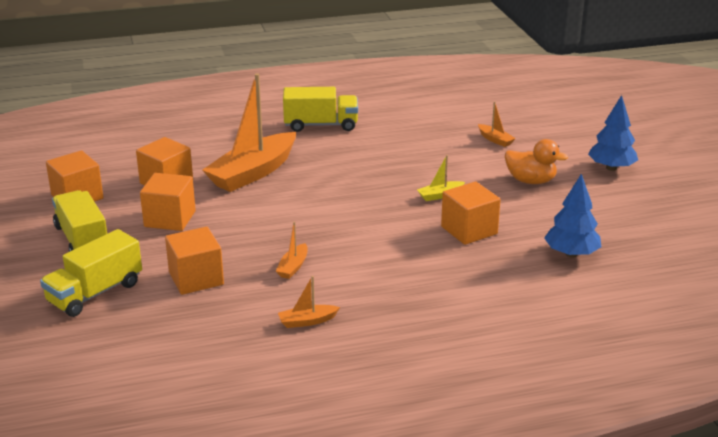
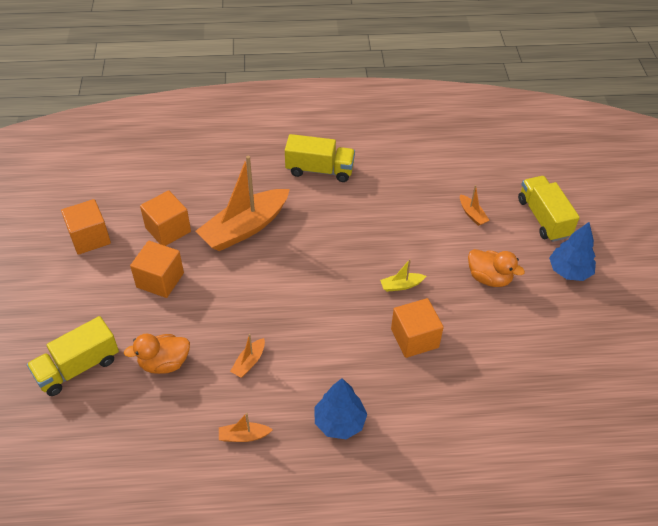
camera: 10 degrees right, 20 degrees up
(82, 240) = (82, 296): yellow truck -> yellow truck (543, 218)
(196, 278) = (164, 363): orange cube -> orange duck
(571, 254) = (498, 386): blue tree -> blue tree (339, 422)

